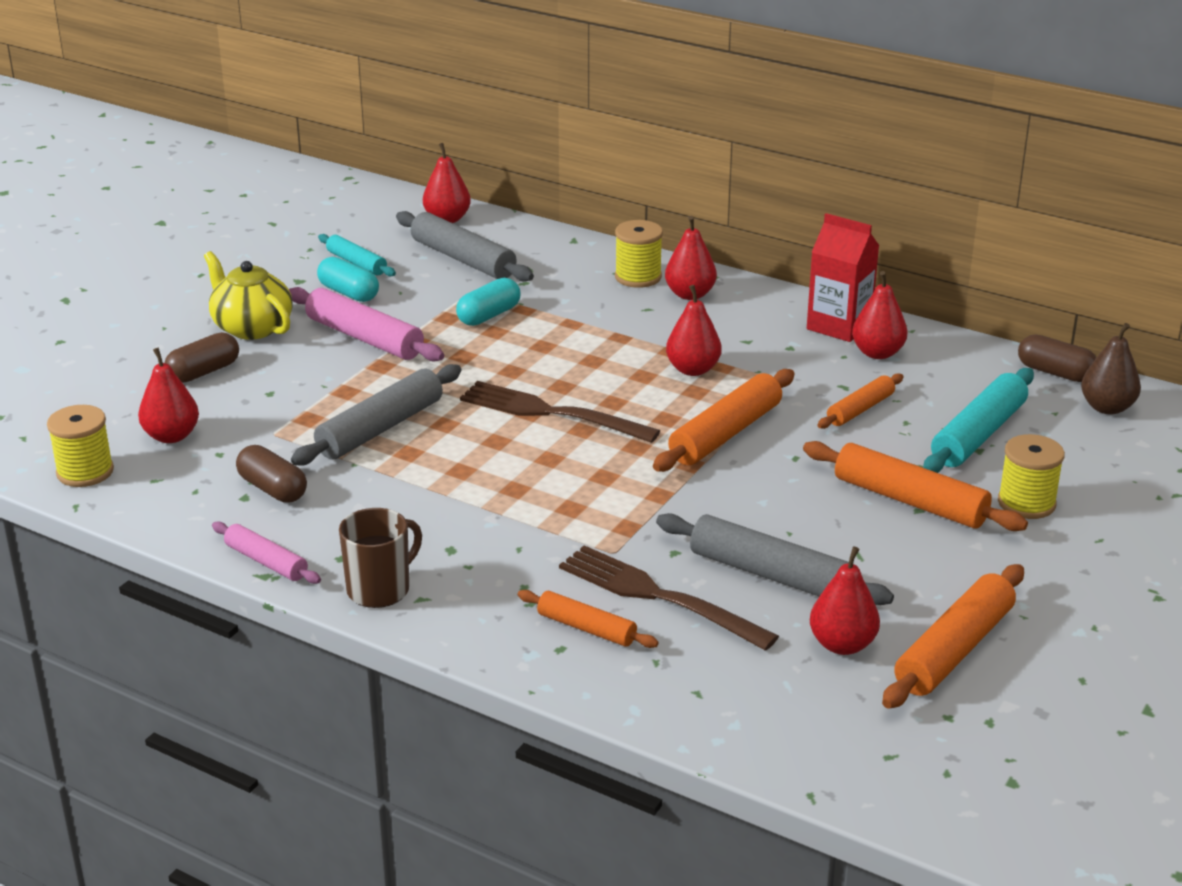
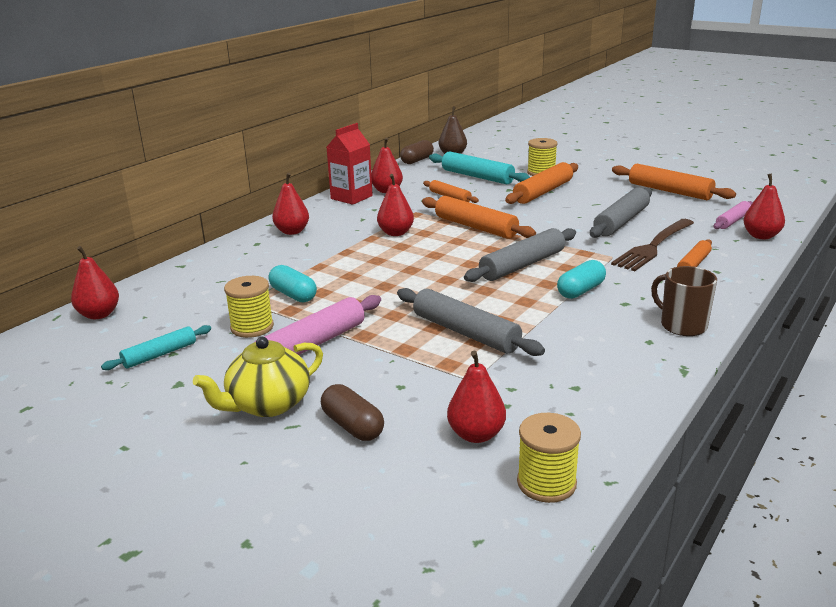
camera: 85 degrees left, 5 degrees down
(266, 562) = (666, 371): pink rolling pin -> pink rolling pin (733, 221)
(272, 489) = (561, 374): brown capsule -> none
(349, 293) = (220, 356): turquoise capsule -> turquoise capsule (580, 291)
(463, 259) = (186, 306): grey rolling pin -> grey rolling pin (522, 265)
(551, 413) = (447, 273): brown fork -> none
(638, 277) = (257, 245): yellow spool -> yellow spool (252, 327)
(842, 645) = (677, 210): red pear -> red pear (761, 236)

